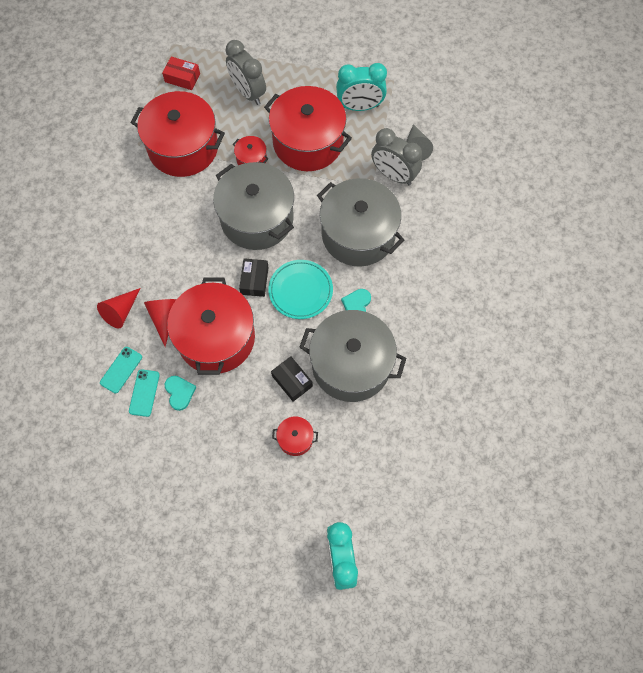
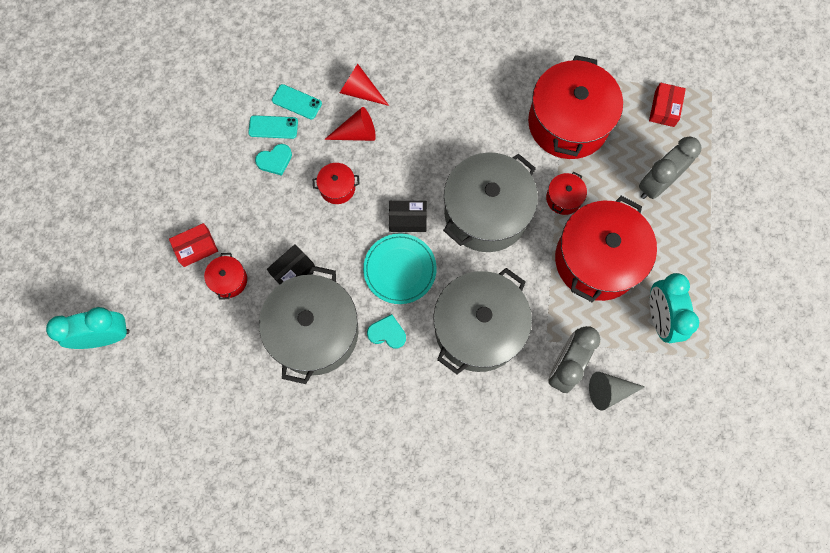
camera: 85 degrees right, 5 degrees up
(216, 338) = (337, 188): red pot -> red pot, size x0.43
(259, 469) = (196, 247): none -> red box

